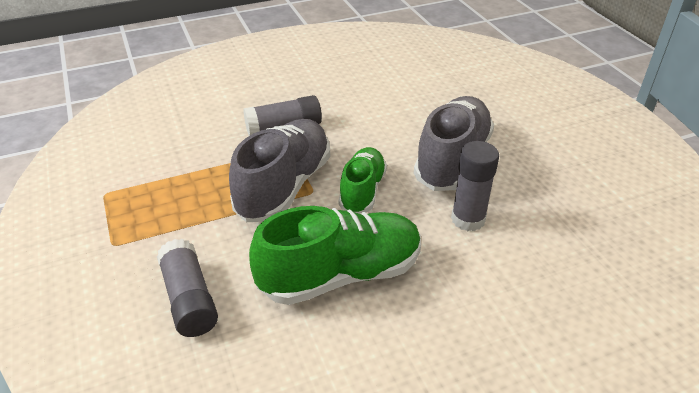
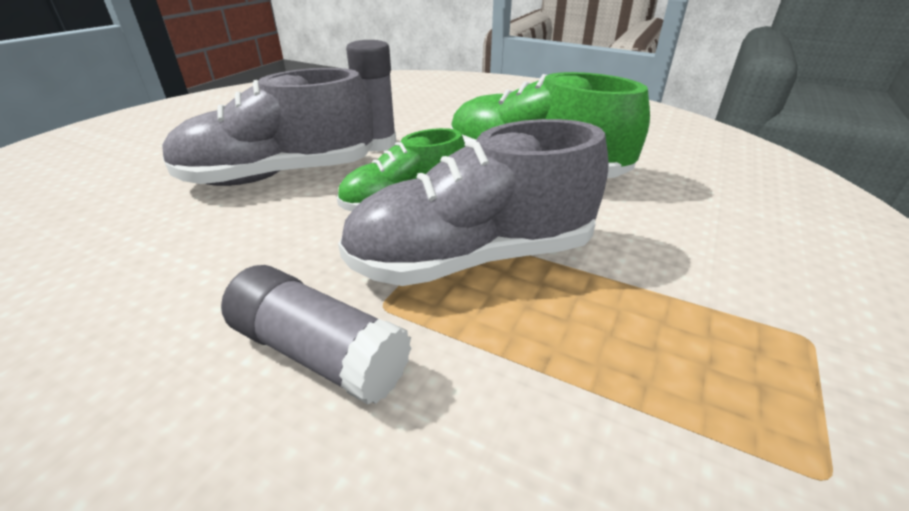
camera: 130 degrees left, 5 degrees down
(189, 299) = (705, 221): grey glue stick -> none

